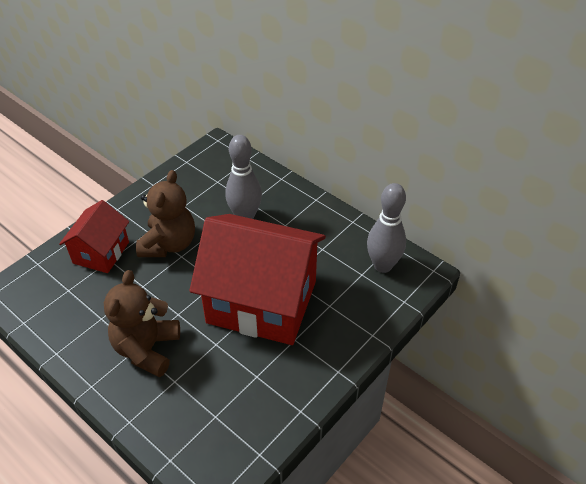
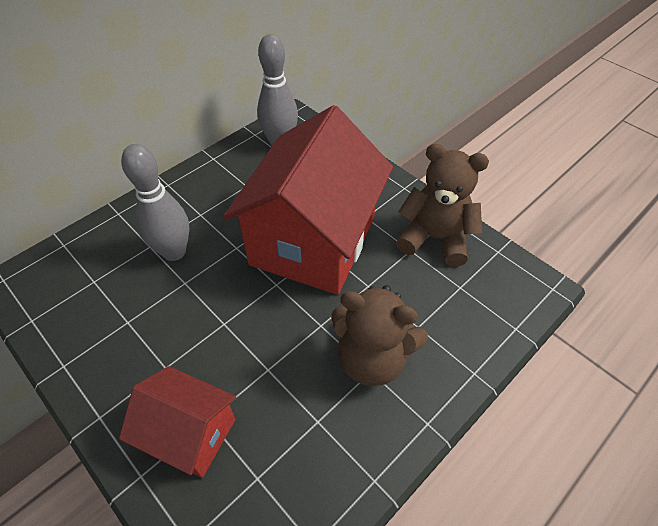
camera: 85 degrees left, 5 degrees up
(169, 244) = (198, 338): brown teddy bear -> brown teddy bear (435, 238)

